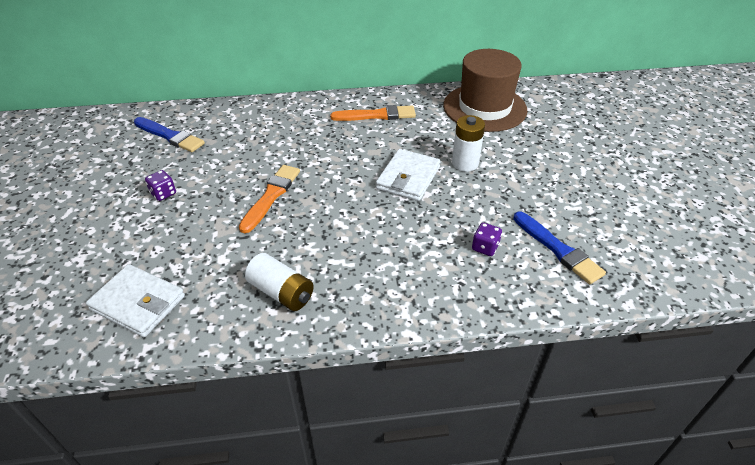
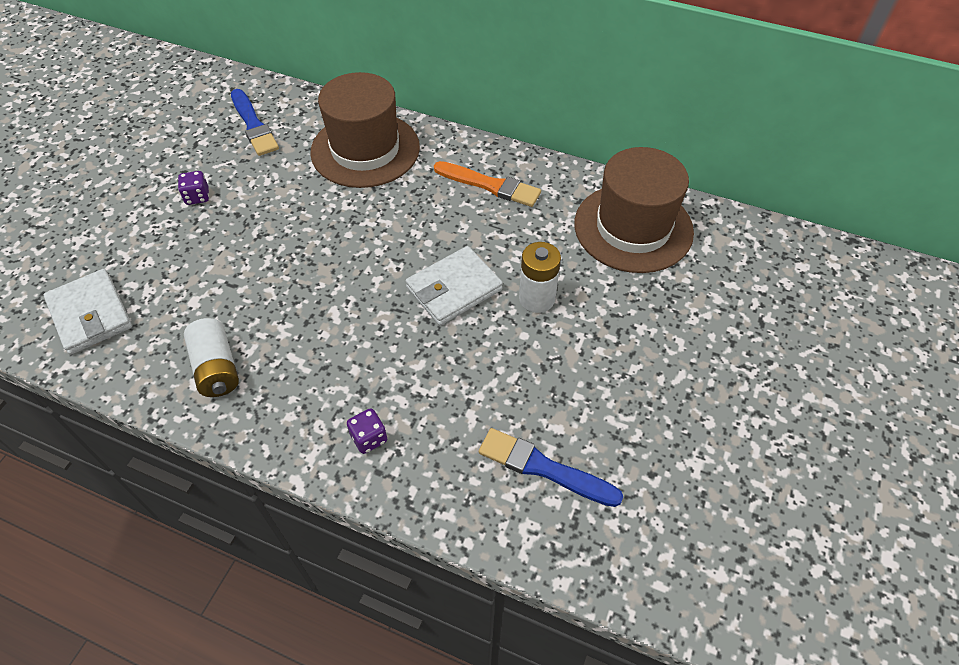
camera: 30 degrees right, 10 degrees up
(271, 123) = (365, 150): none -> brown hat
(271, 196) = (293, 247): orange brush -> none
(485, 247) = (461, 422): purple dice -> purple dice (369, 438)
(558, 249) = (544, 468): blue brush -> blue brush turned 120 degrees clockwise

